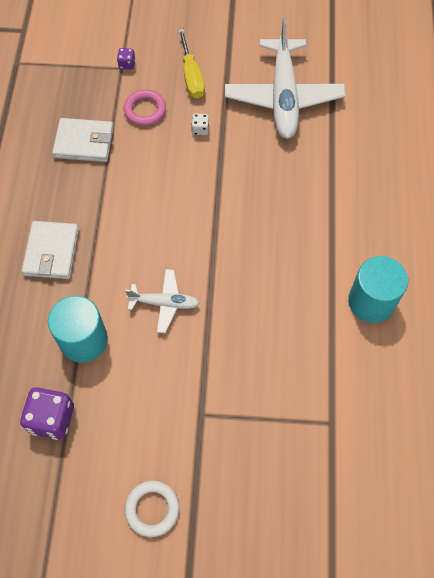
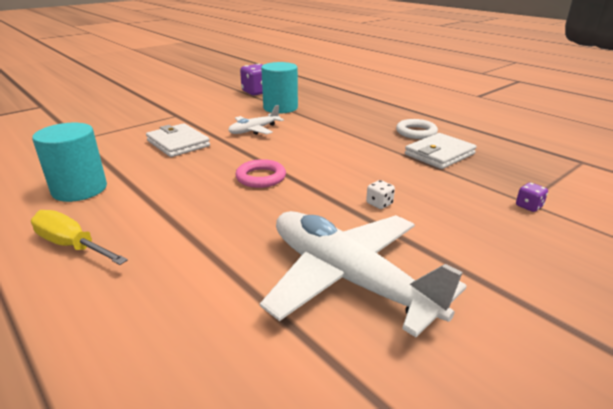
camera: 135 degrees right, 35 degrees down
(51, 252) = (354, 118): white wallet -> white wallet (178, 143)
(145, 110) = (445, 189): pink ring -> pink ring (261, 177)
(152, 509) = (171, 94): white ring -> white ring (416, 132)
(191, 76) = (466, 234): yellow screwdriver -> yellow screwdriver (72, 245)

